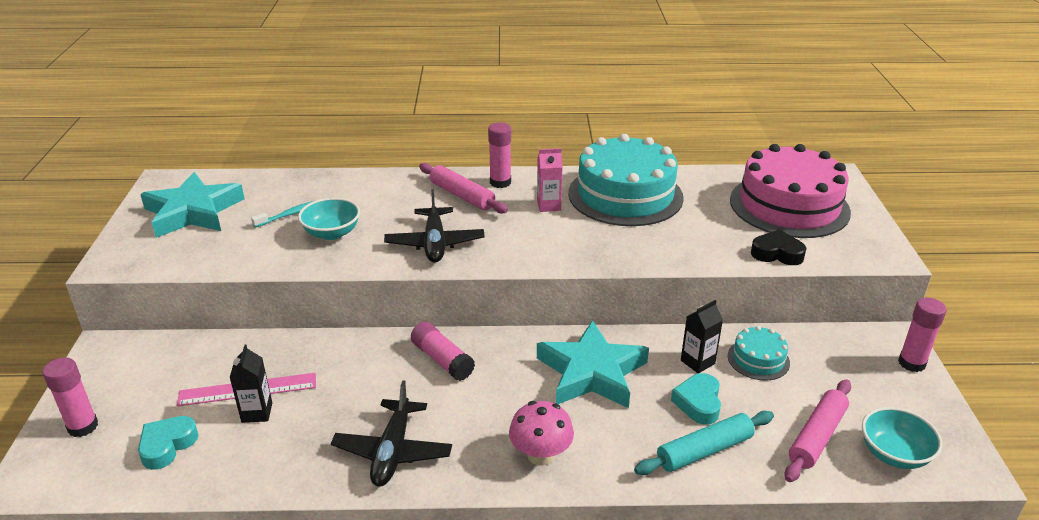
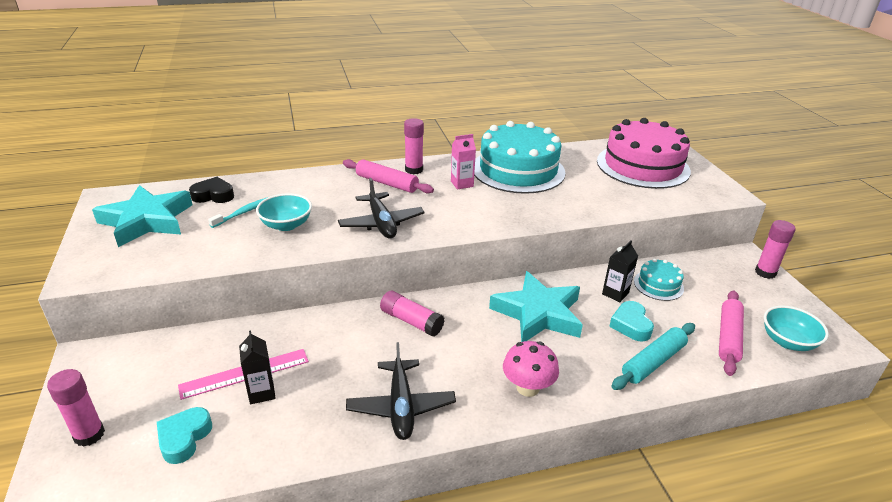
camera: 15 degrees left, 0 degrees up
(777, 253) = (653, 201): black heart -> black heart (213, 195)

